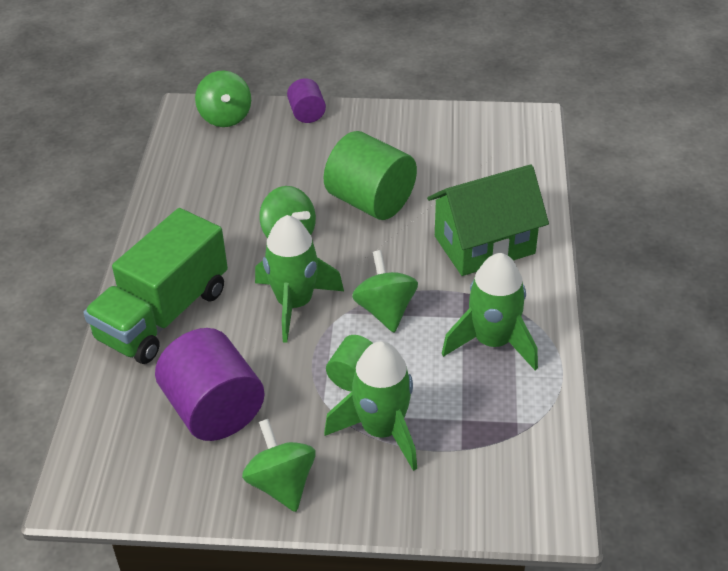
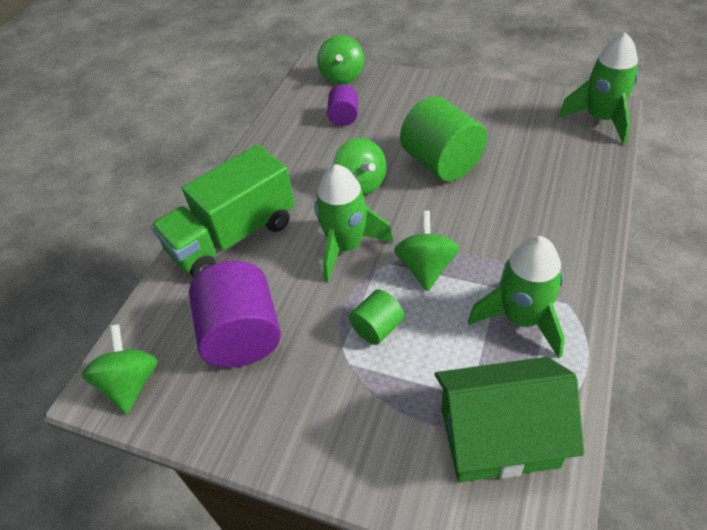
camera: 20 degrees right, 5 degrees up
(281, 484) = (276, 426): green spinning top -> green spinning top (131, 383)
(307, 114) = (409, 81): purple cylinder -> purple cylinder (344, 117)
(381, 430) = (387, 391): green rocket -> green rocket (600, 119)
(484, 245) = (537, 219): green house -> green house (499, 437)

